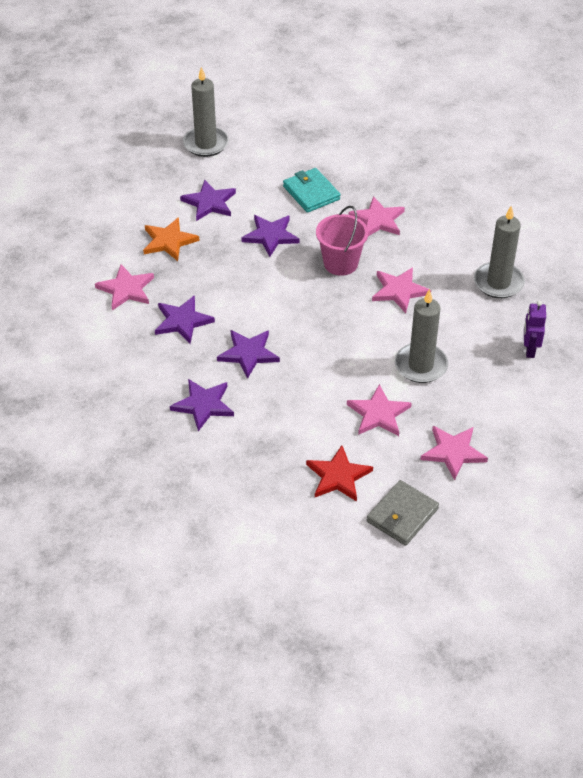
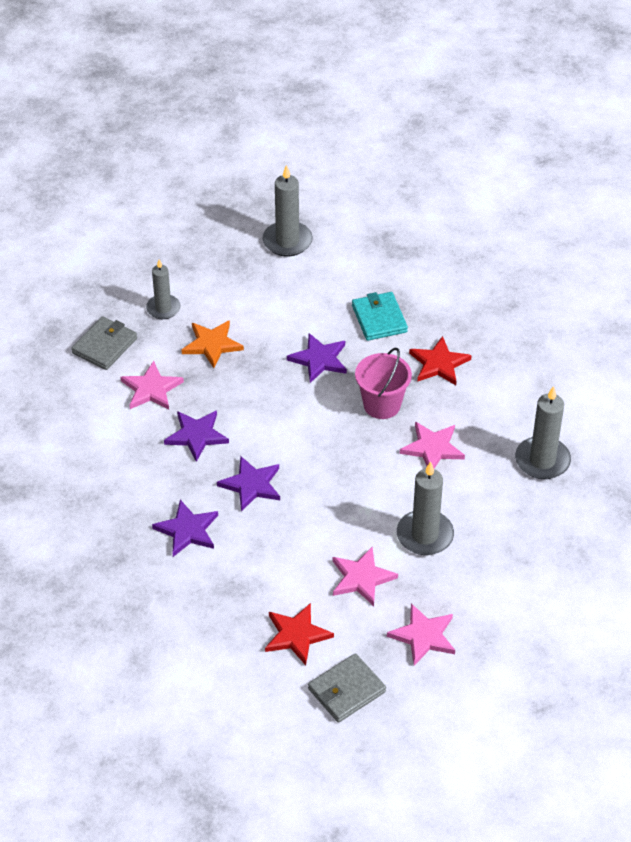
camera: 15 degrees right, 0 degrees up
(69, 260) = (105, 346): none -> grey wallet
(113, 219) = (163, 308): none -> grey candle
(209, 202) = (268, 309): purple star -> none
(377, 220) = (439, 363): pink star -> red star
(529, 350) = (546, 542): purple robot -> none

